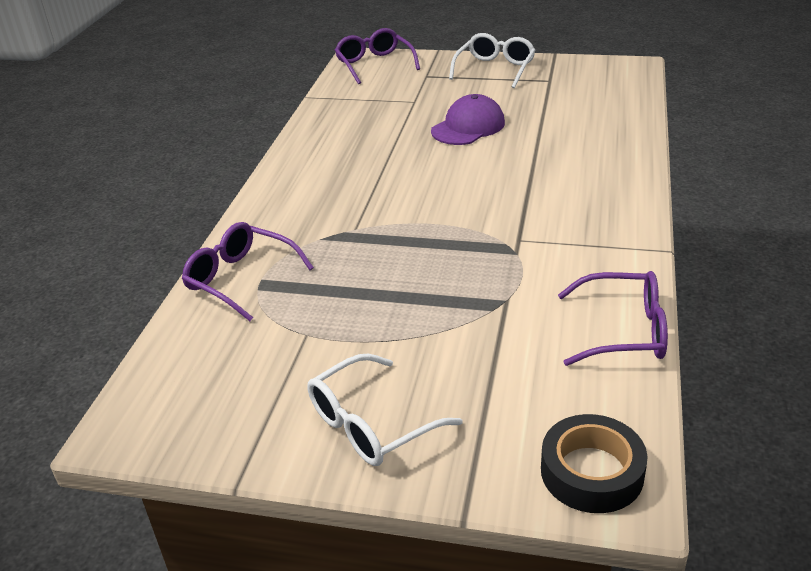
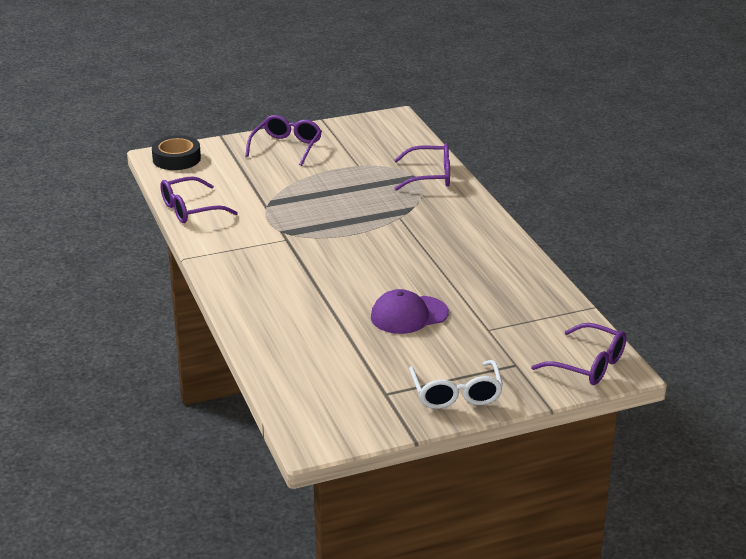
camera: 145 degrees right, 5 degrees down
(372, 424) = (286, 147): white glasses -> purple glasses
(468, 127) = (409, 315): purple cap -> purple cap turned 60 degrees clockwise

